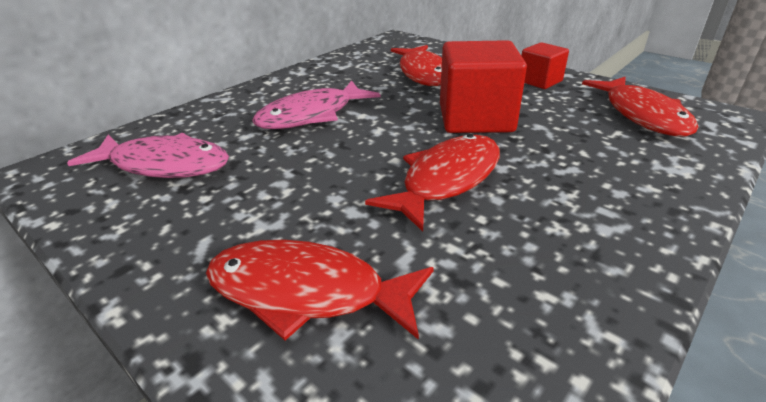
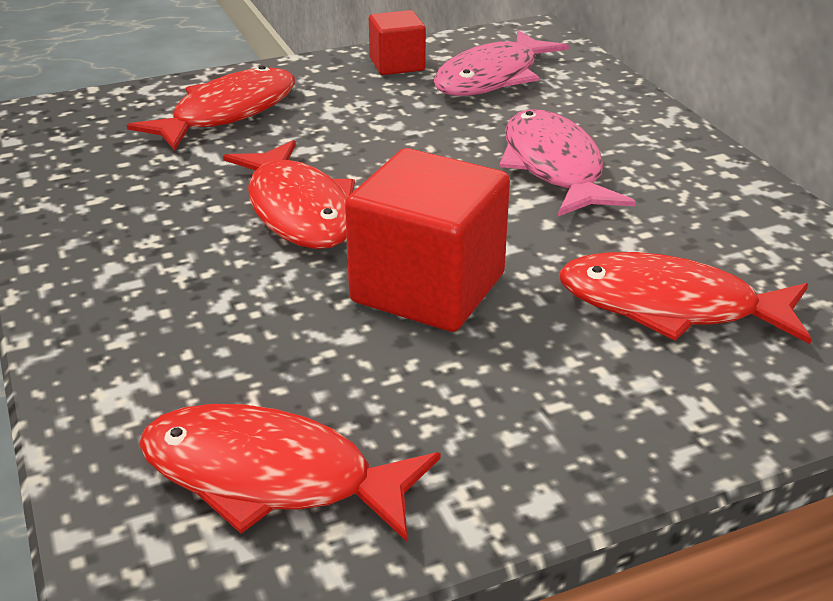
camera: 115 degrees right, 0 degrees up
(540, 81) = (526, 436): red cube -> red cube (397, 64)

